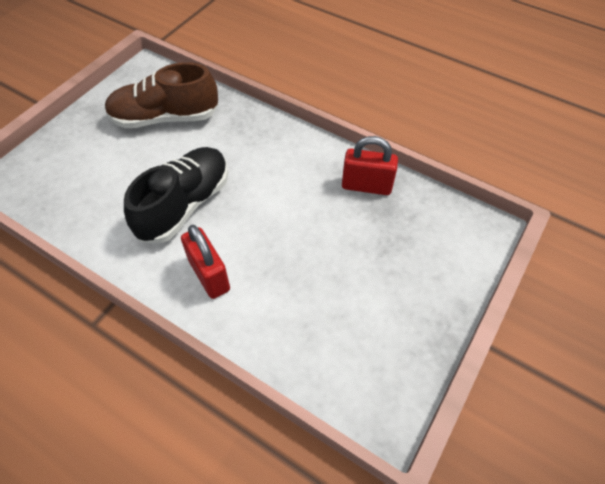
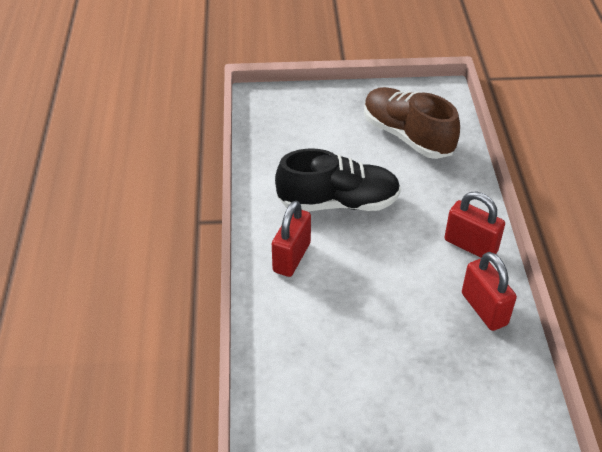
camera: 55 degrees right, 10 degrees down
(305, 155) = (470, 246): none -> red padlock

